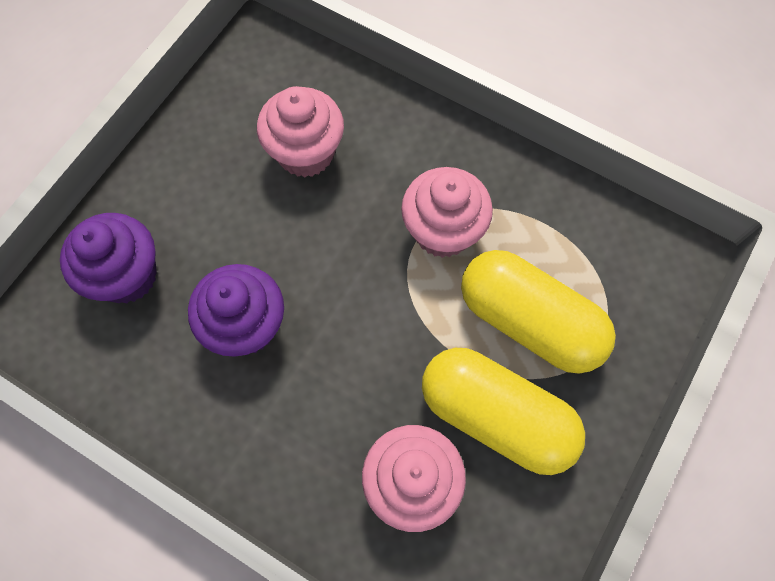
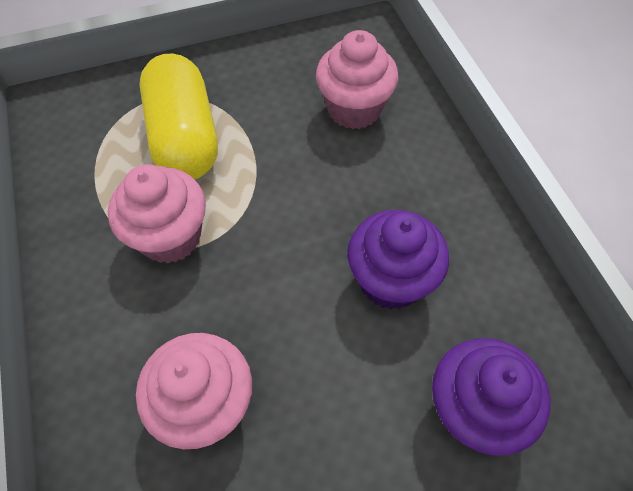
camera: 140 degrees left, 10 degrees down
(496, 416) = (267, 105): yellow capsule -> none

